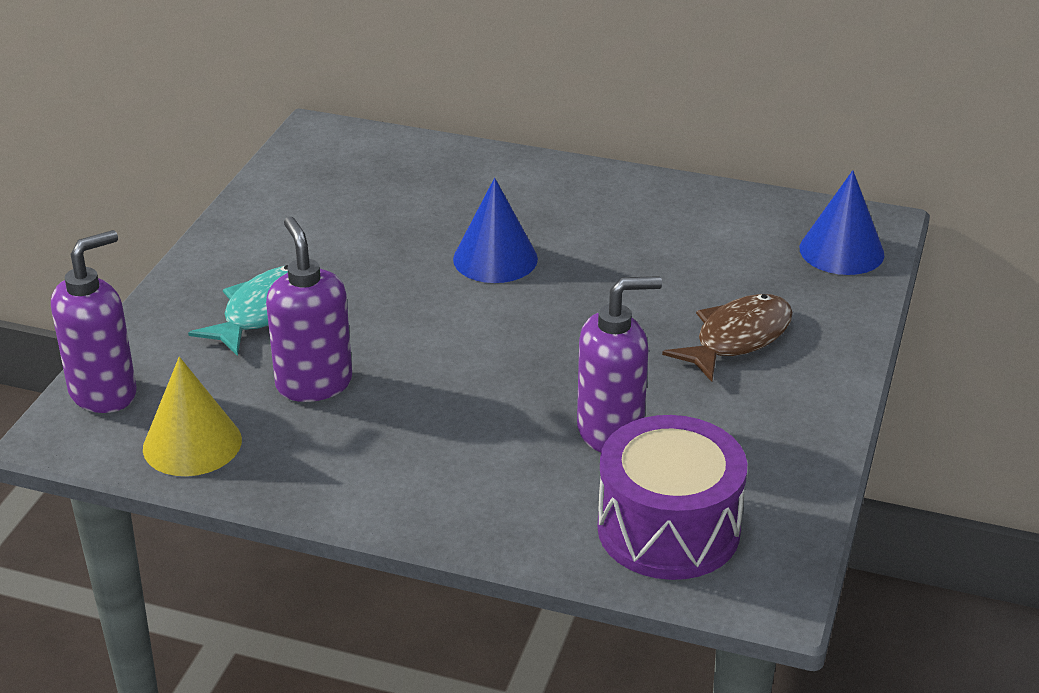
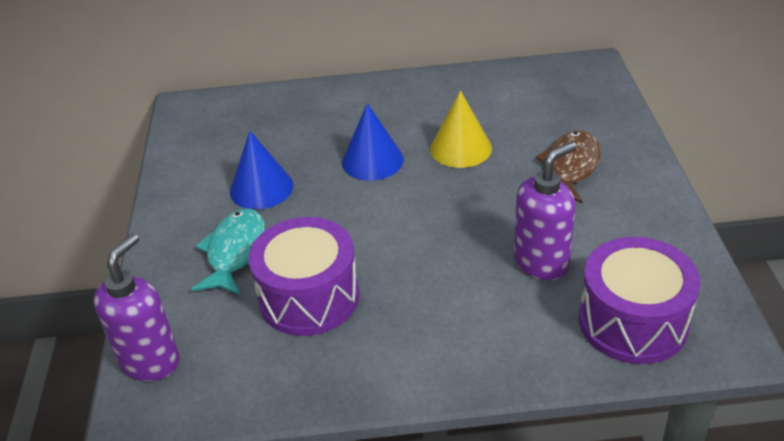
camera: 20 degrees left, 5 degrees up
(192, 444) = (248, 379): yellow cone -> yellow cone (460, 148)
(314, 384) = (309, 297): purple soap dispenser -> purple drum
(841, 251) = (587, 88): blue cone -> blue cone (261, 188)

